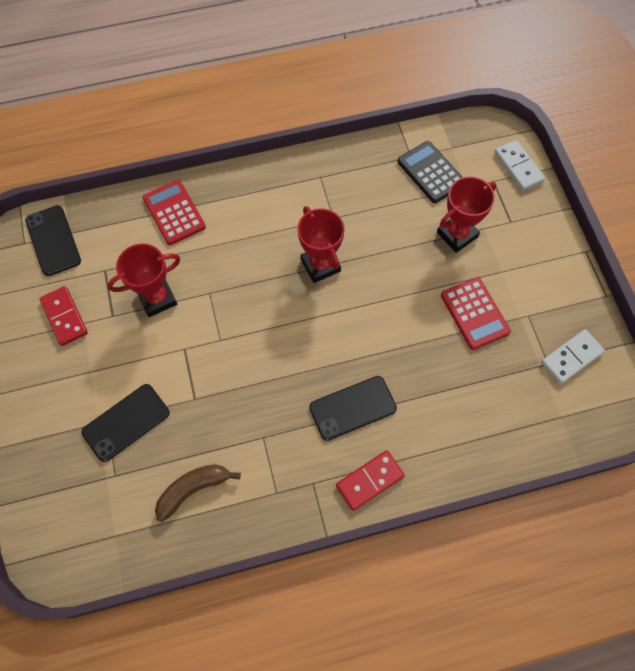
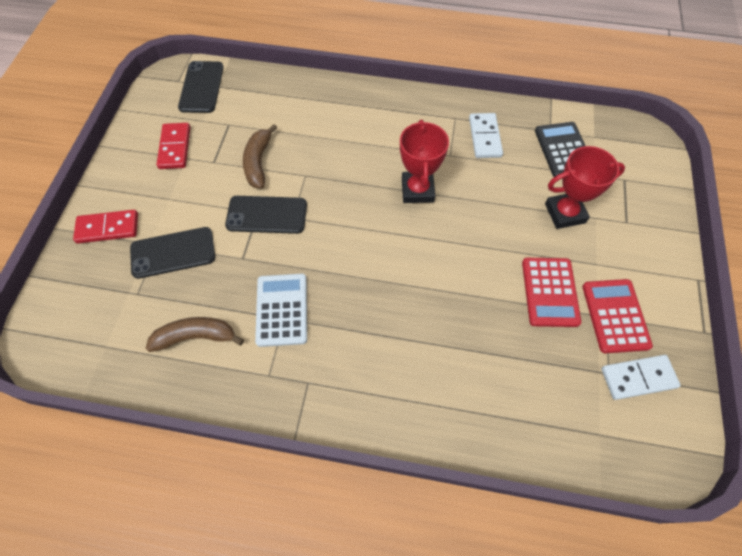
camera: 25 degrees right, 5 degrees down
(157, 298) = (258, 162): red trophy -> brown banana
(174, 212) = (311, 101): red calculator -> red calculator (615, 316)
(257, 430) = (282, 310): none -> white calculator
(352, 408) = (383, 329): black phone -> black phone (267, 215)
(370, 481) = (364, 406): red domino -> red domino (108, 228)
(518, 167) = (656, 176): white domino -> white domino (485, 137)

